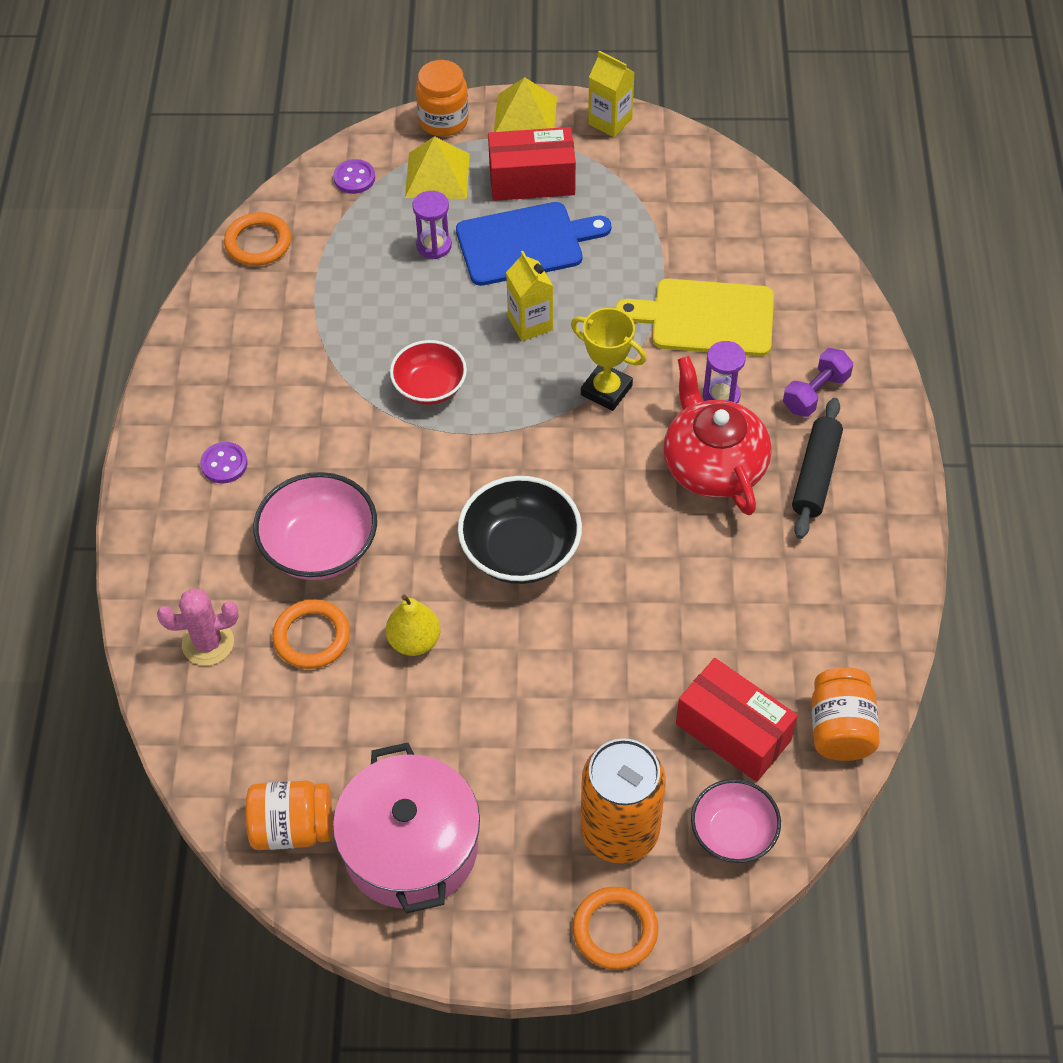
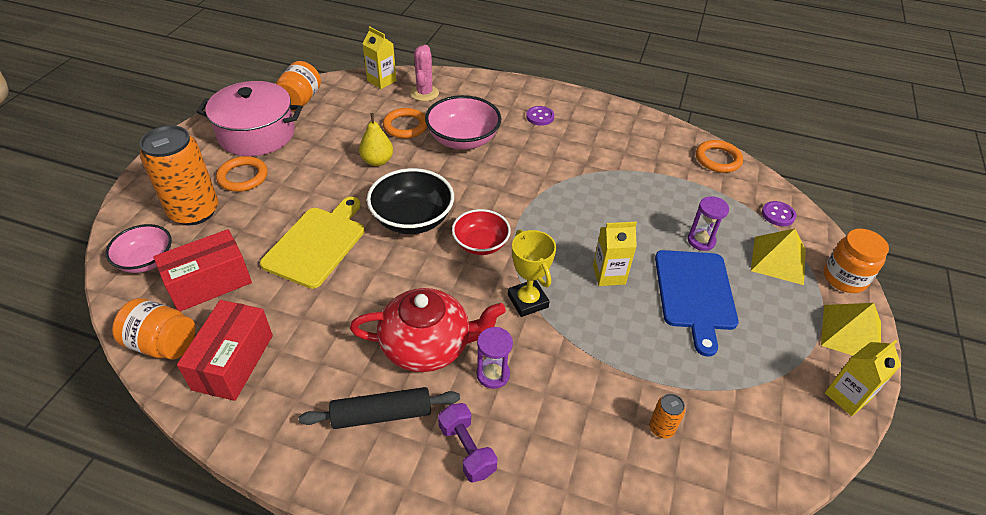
camera: 105 degrees right, 10 degrees down
(189, 724) = (381, 81): none -> yellow carton
(430, 387) = (566, 209): red bowl -> red bowl (480, 244)
(532, 180) = (769, 317): red box -> red box (233, 362)
(606, 390) = (527, 301): yellow trophy -> yellow trophy turned 75 degrees counterclockwise
(615, 930) = (142, 193): orange ring -> orange ring (243, 177)
(706, 318) = (582, 393): yellow cutting board -> yellow cutting board (317, 243)
(715, 251) = (661, 428): none -> orange can
(815, 475) = (382, 414): black rolling pin -> black rolling pin turned 45 degrees counterclockwise

